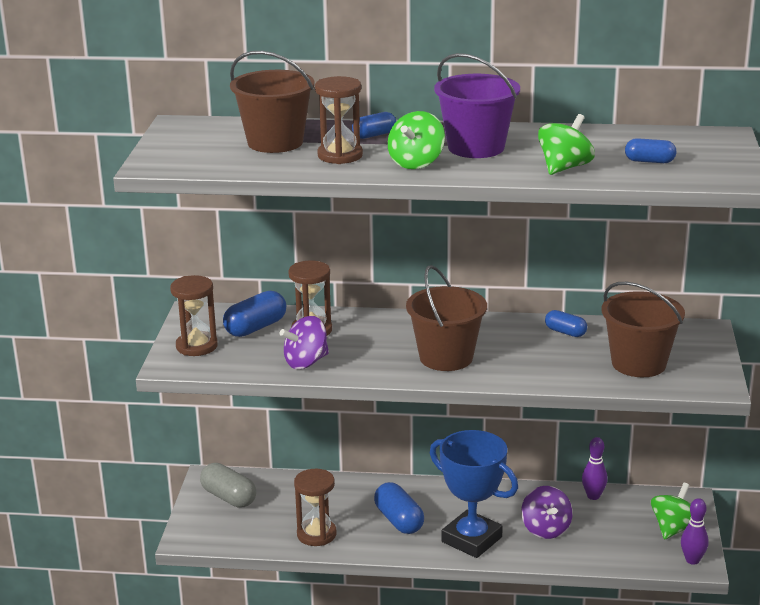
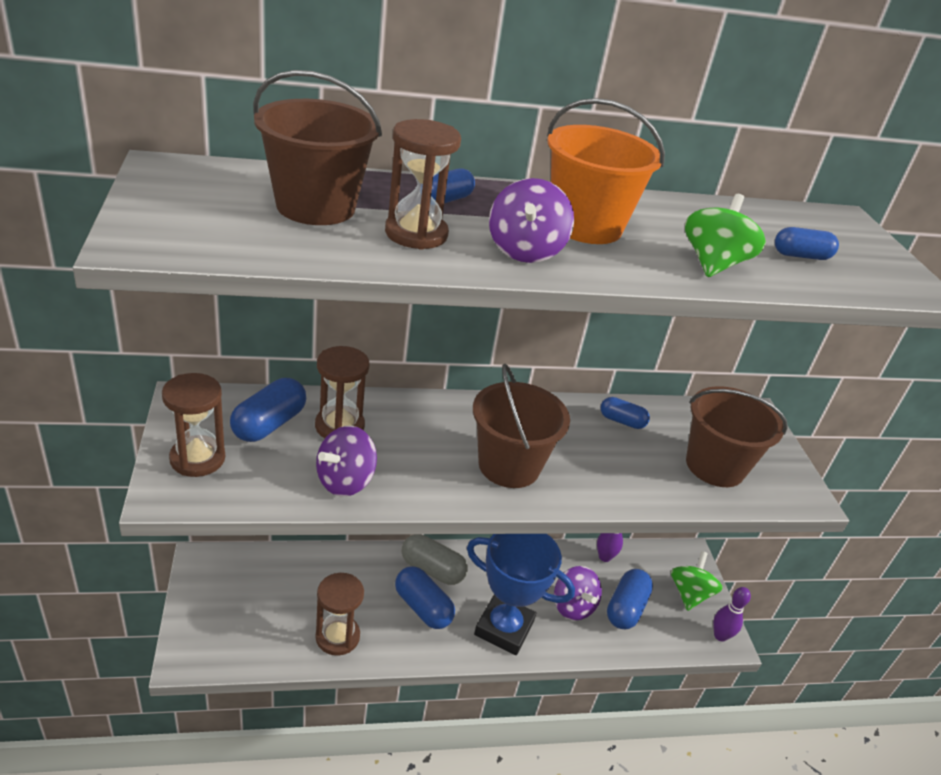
camera: 20 degrees left, 10 degrees up
(229, 497) = (228, 589): grey capsule -> grey capsule (432, 569)
(416, 163) = (525, 250): green spinning top -> purple spinning top
(476, 147) = (585, 226): purple bucket -> orange bucket
(600, 534) = (626, 608): none -> blue capsule

